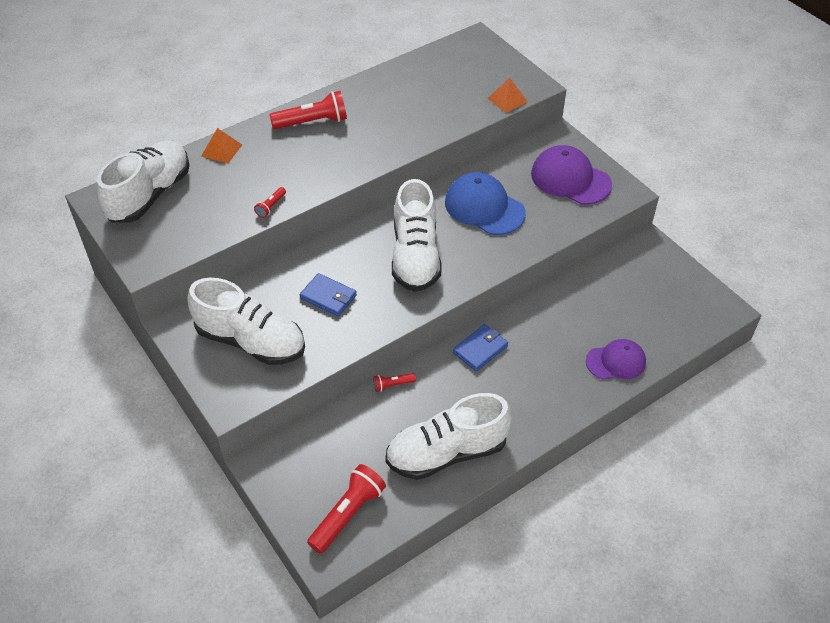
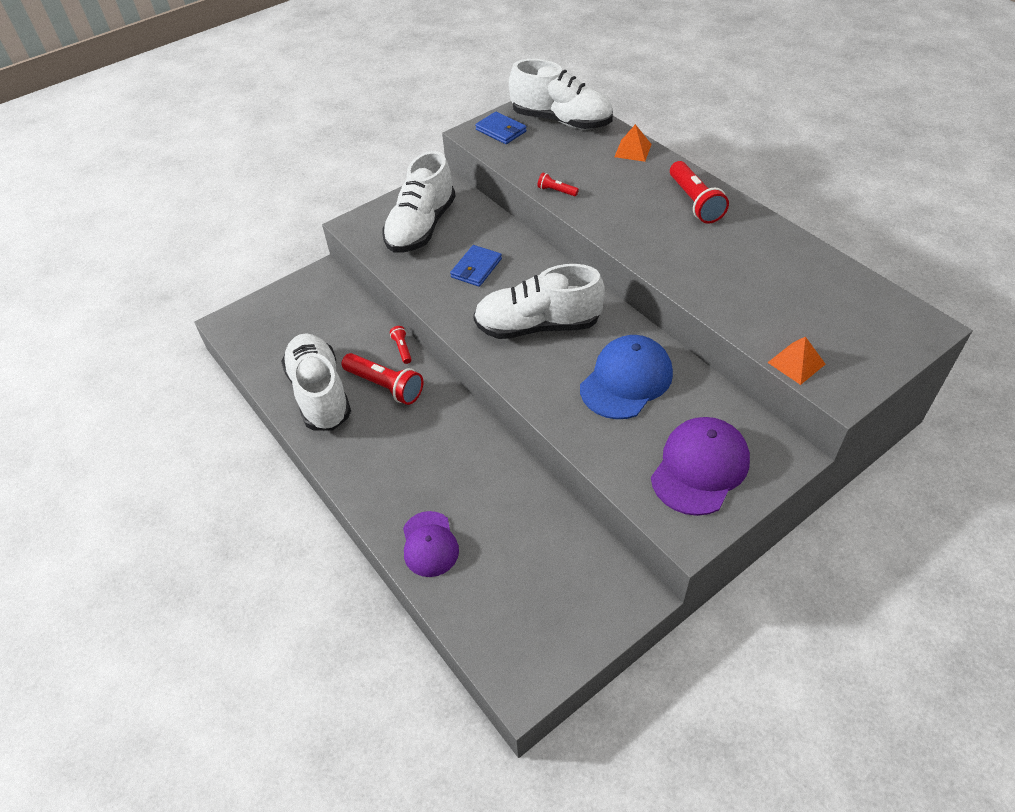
camera: 90 degrees right, 0 degrees up
(347, 514) = (266, 331): red flashlight -> red flashlight (385, 386)
(480, 349) = (447, 414): blue wallet -> blue wallet (501, 130)

